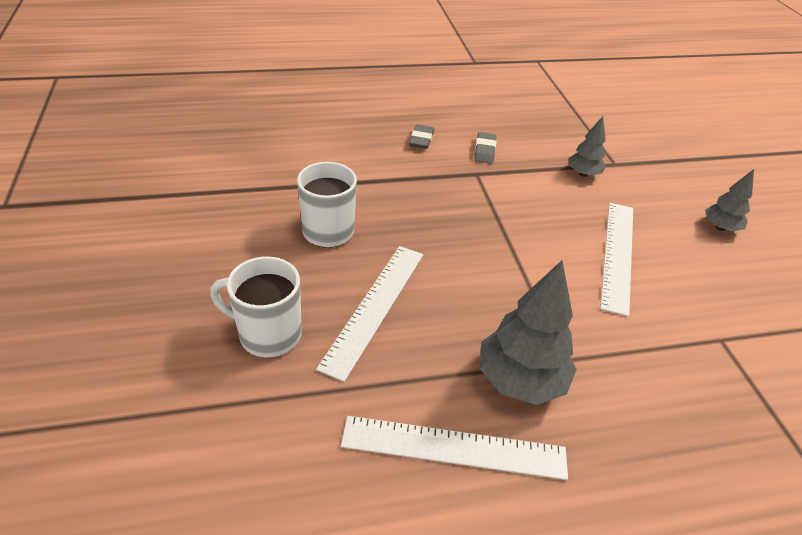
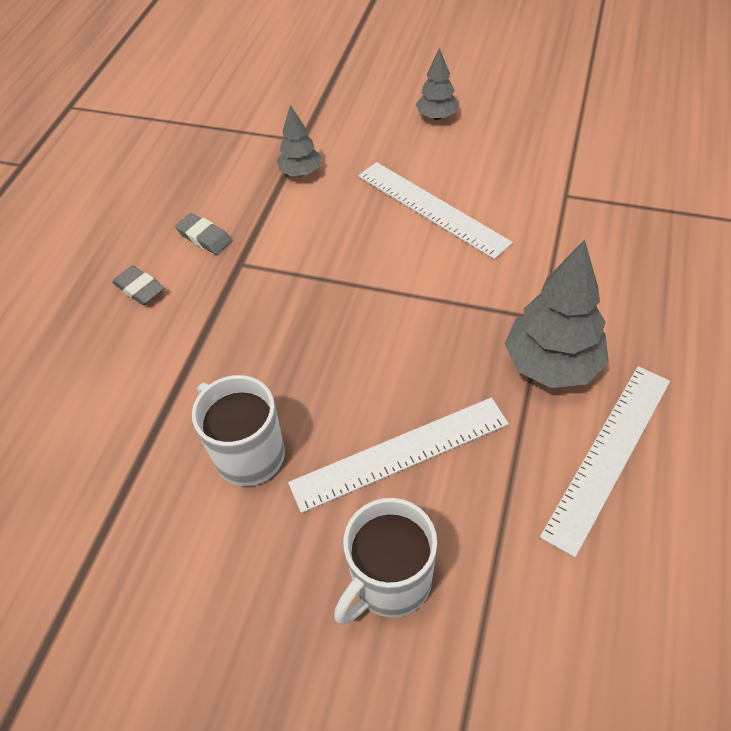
camera: 55 degrees left, 10 degrees up
(374, 307) = (400, 453): white ruler -> white ruler turned 75 degrees counterclockwise

